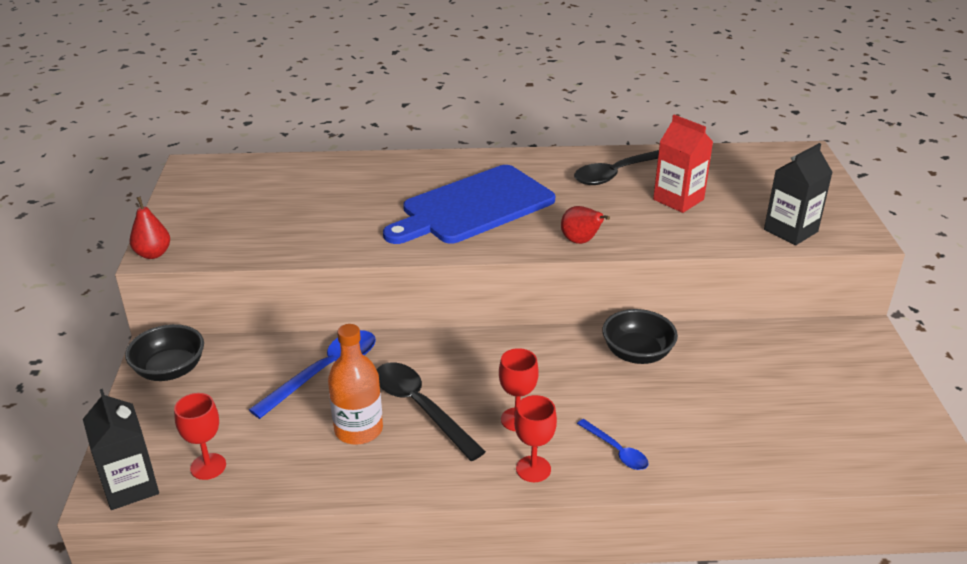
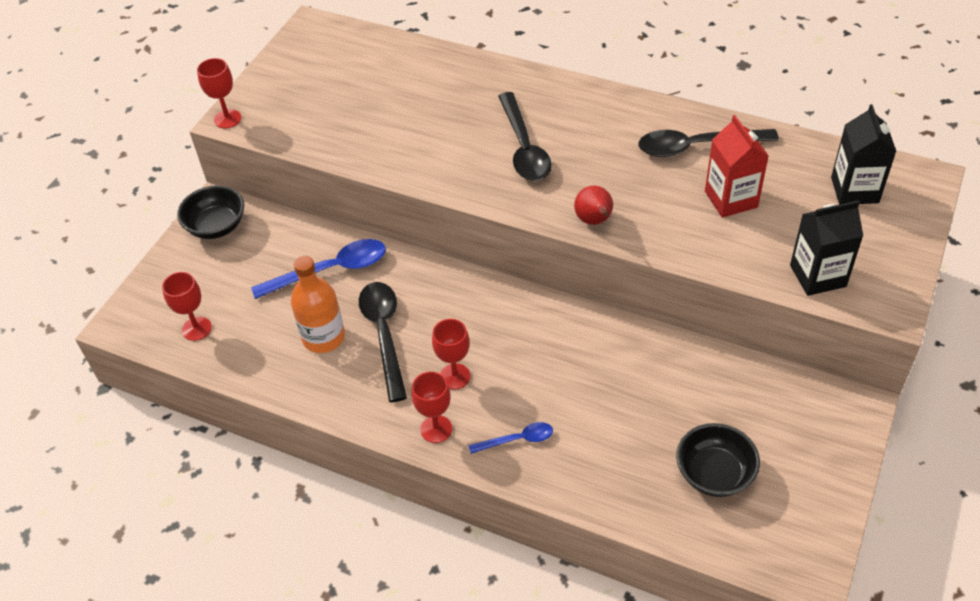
camera: 30 degrees right, 15 degrees up
(130, 486) = (136, 325): black carton -> black carton (854, 190)
(153, 254) = (227, 119): red pear -> red goblet
(474, 207) = (524, 147): blue cutting board -> black spoon
(616, 451) = (517, 440): blue spoon -> blue spoon turned 90 degrees counterclockwise
(637, 353) = (608, 348): black bowl -> black bowl (714, 474)

